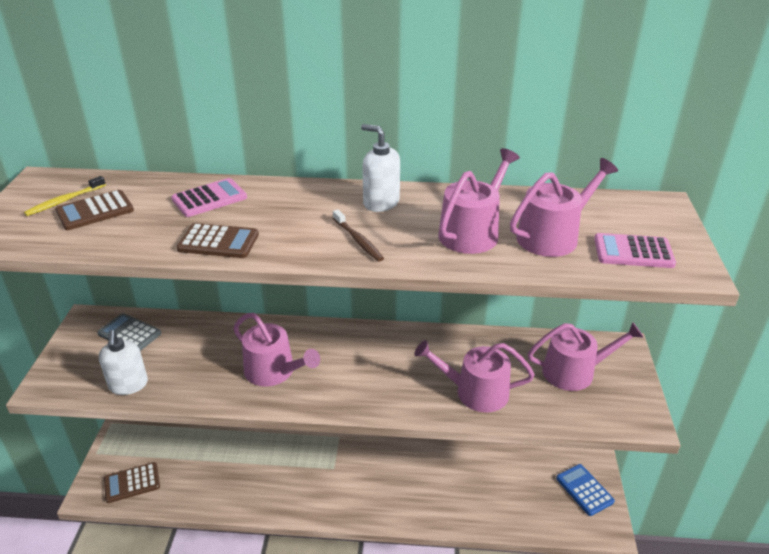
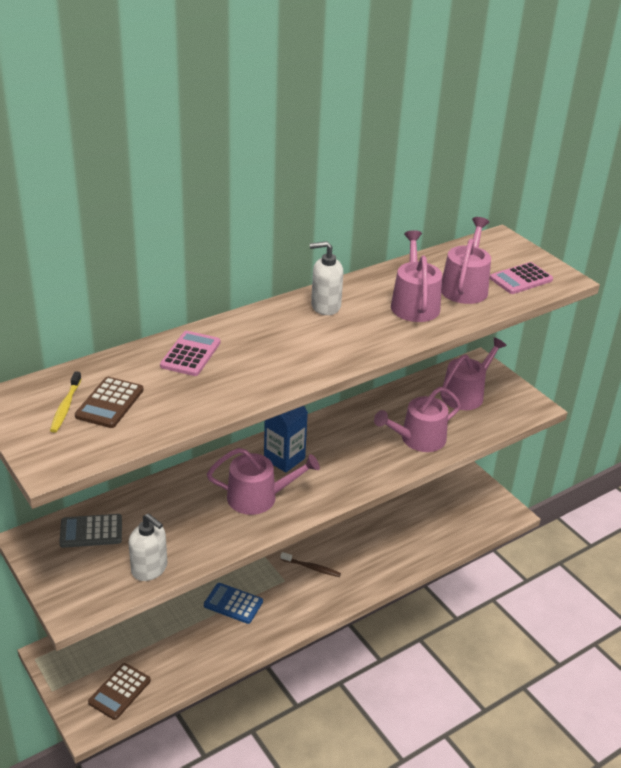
camera: 40 degrees left, 0 degrees up
(218, 242) = (253, 383): brown calculator -> none
(333, 349) = (284, 459): none -> blue carton
(358, 240) = (350, 340): brown toothbrush -> brown toothbrush (311, 568)
(584, 490) = (475, 495): blue calculator -> blue calculator (233, 603)

